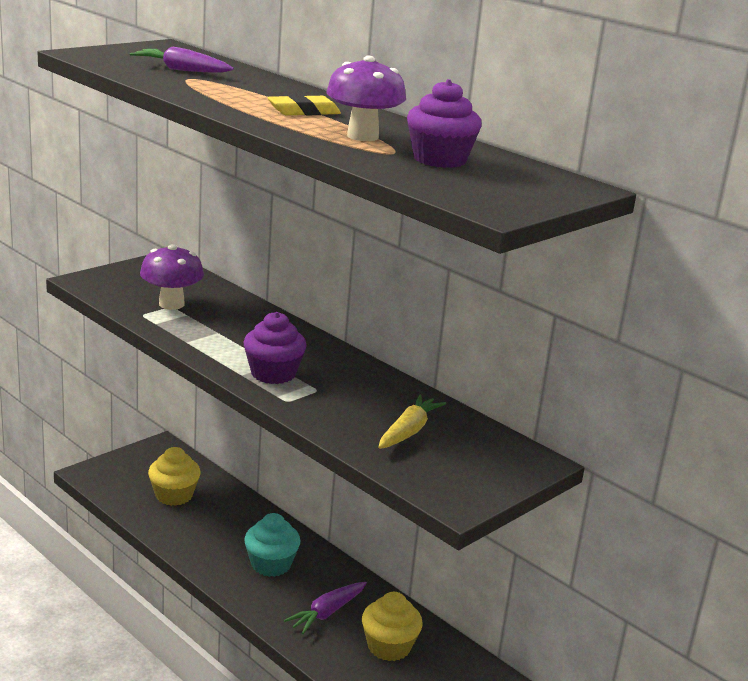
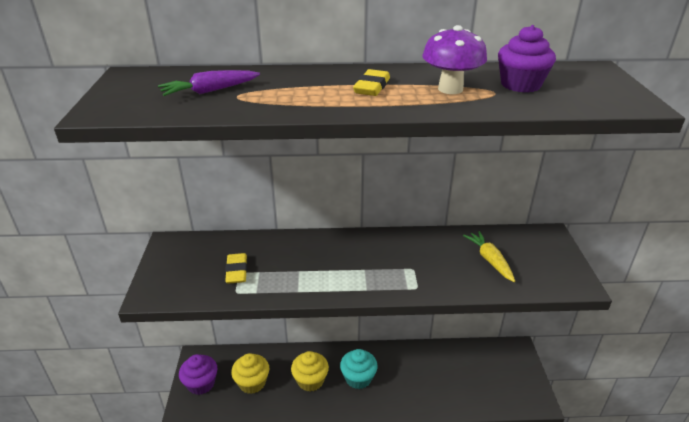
camera: 45 degrees left, 10 degrees up
(171, 304) = (236, 271): purple mushroom -> yellow eraser
(273, 374) = (377, 276): purple cupcake -> purple cupcake (201, 383)
(327, 613) = (418, 380): purple carrot -> none
(389, 646) = (464, 372): yellow cupcake -> yellow cupcake (310, 380)

